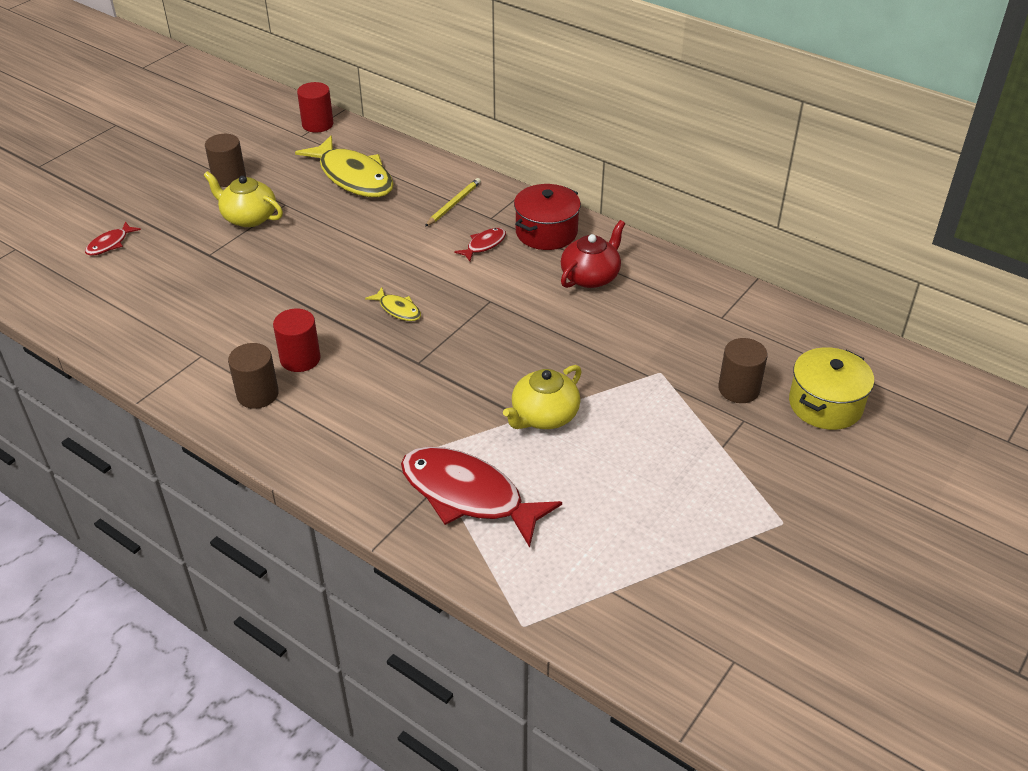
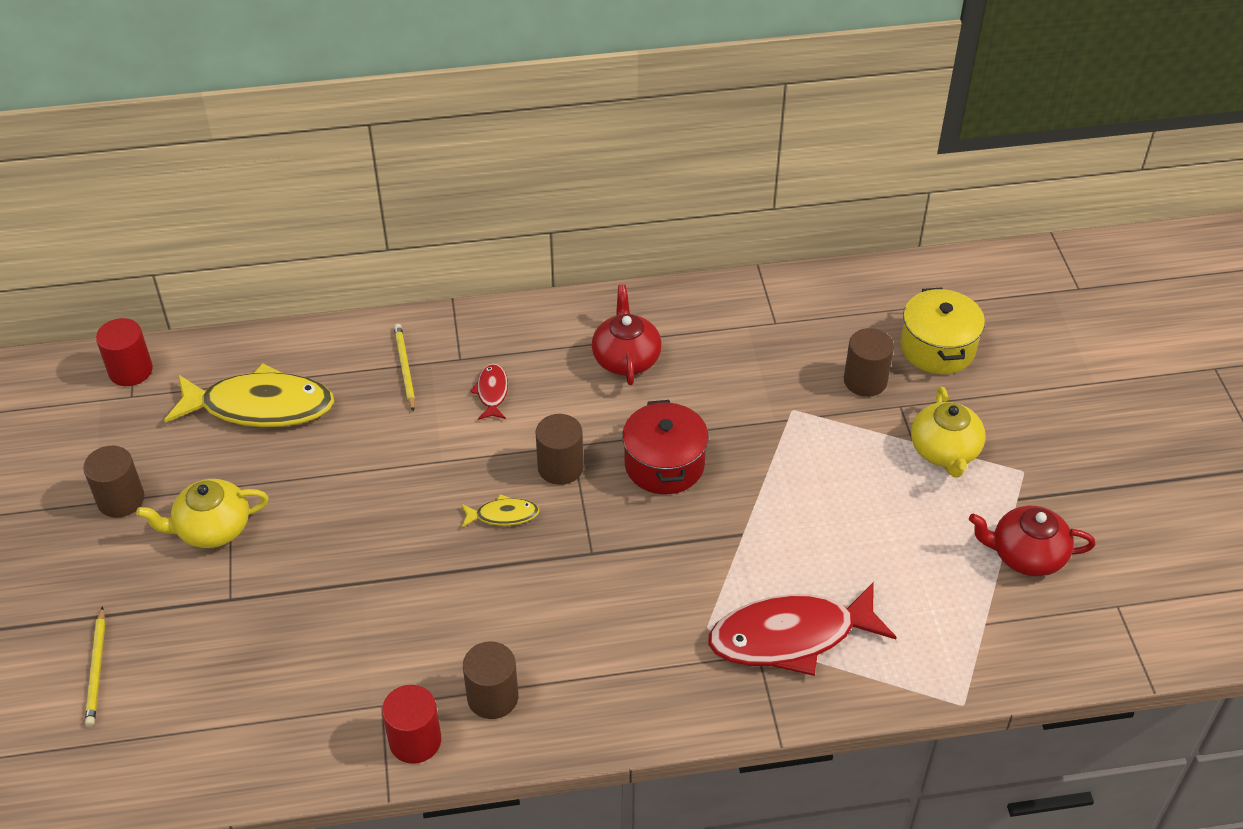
camera: 45 degrees left, 5 degrees up
(110, 244) = (97, 669): red fish -> yellow pencil
(300, 359) = (482, 632): red cylinder -> red cylinder (415, 741)
(466, 307) = (560, 467): none -> brown cylinder
(544, 416) = (756, 519): yellow teapot -> yellow teapot (944, 451)
(546, 232) = (530, 339): red pot -> red pot (664, 464)
(707, 574) = (1026, 555): none -> red teapot

